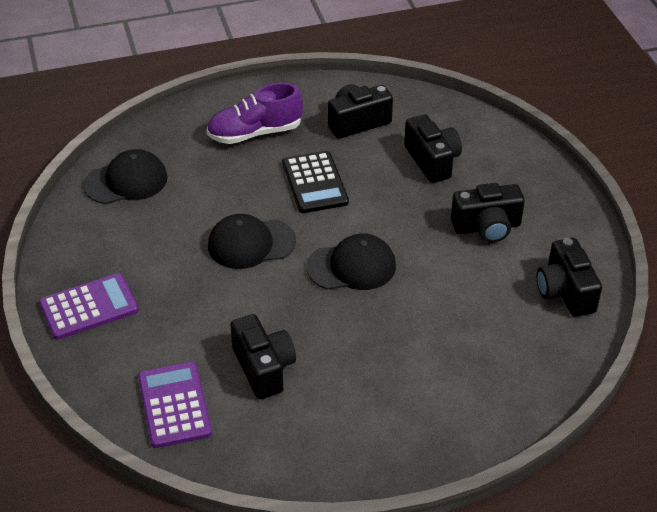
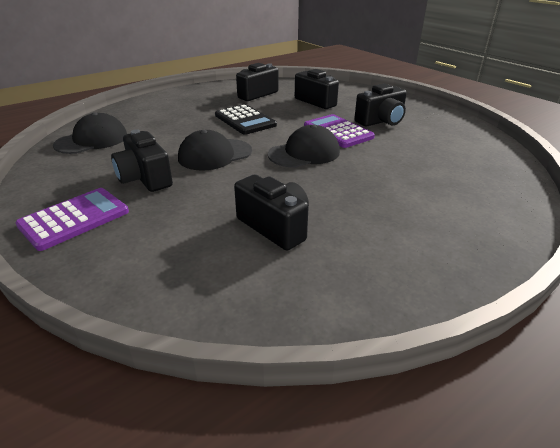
camera: 20 degrees left, 10 degrees down
(174, 405) = (198, 277): purple calculator -> purple calculator (337, 132)
(255, 133) = (187, 106): purple shoe -> none
(565, 292) = (465, 139): black camera -> black camera (145, 178)

